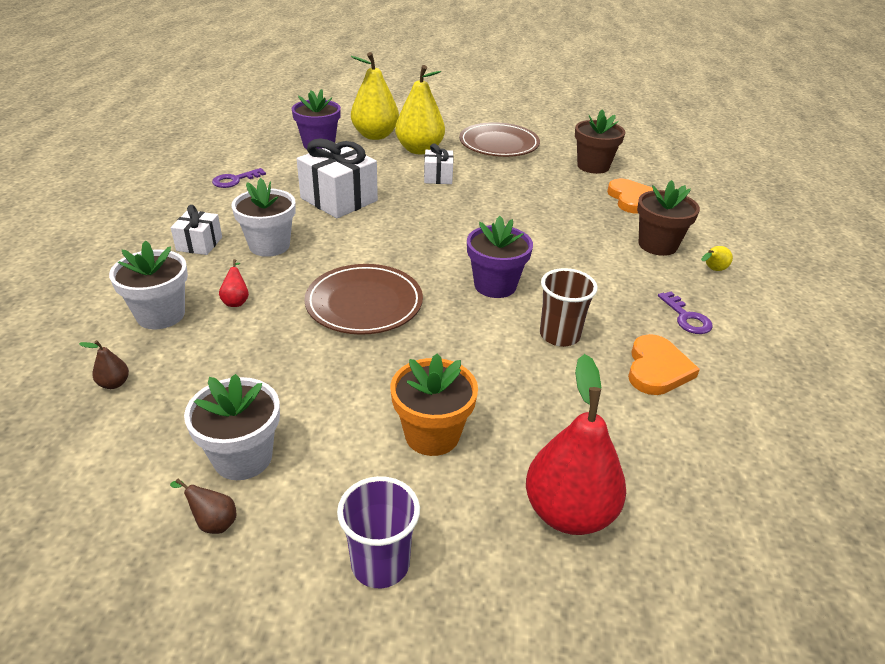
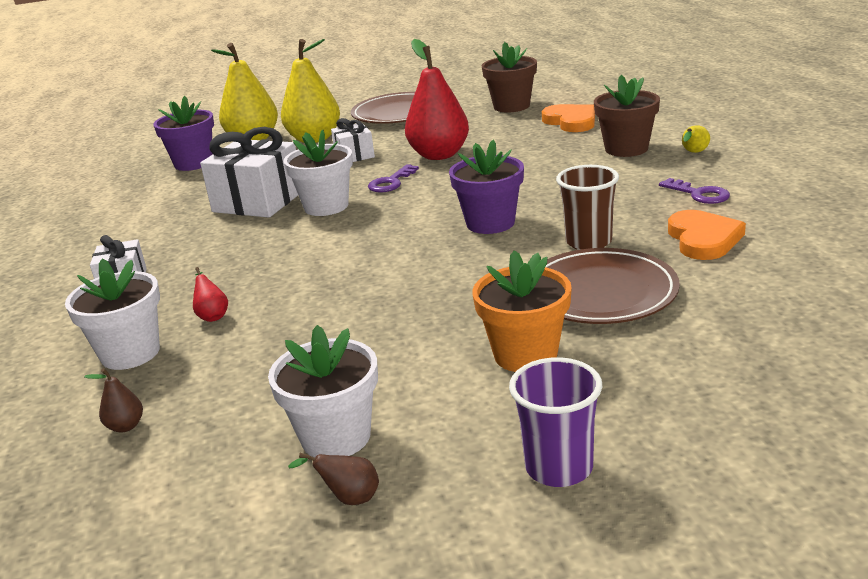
camera: 15 degrees left, 10 degrees down
(235, 180) = (118, 217): purple key -> purple key (391, 182)
(269, 245) = (210, 260): white flower pot -> white flower pot (326, 206)
(364, 303) = (362, 276): brown plate -> brown plate (601, 293)
(568, 512) = (709, 367): red pear -> red pear (439, 155)

